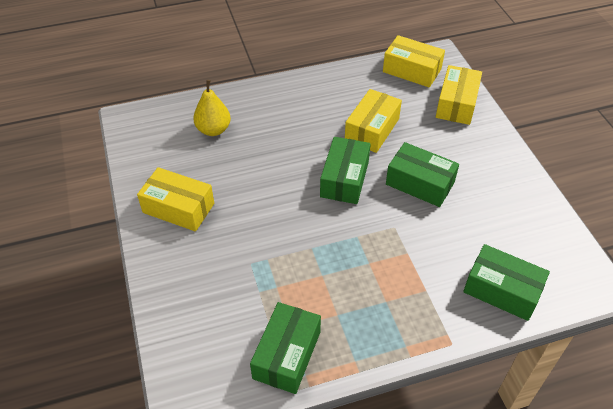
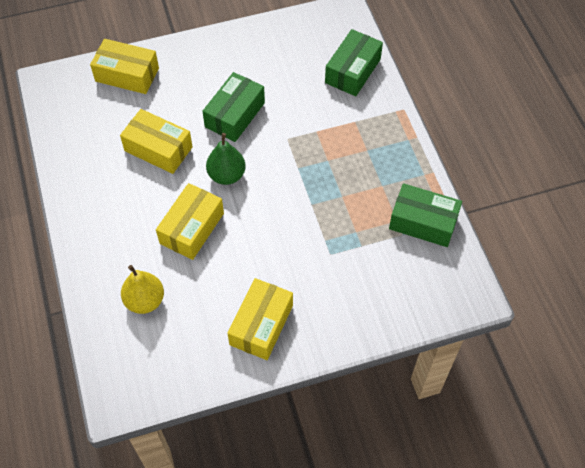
camera: 90 degrees left, 10 degrees up
(344, 179) = (226, 175): green box -> green pear
(412, 70) = (68, 107): yellow box -> yellow box (192, 228)

